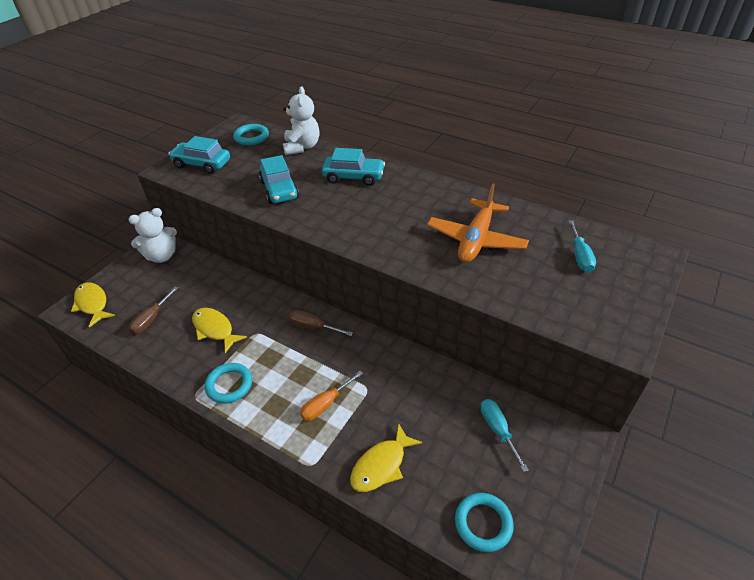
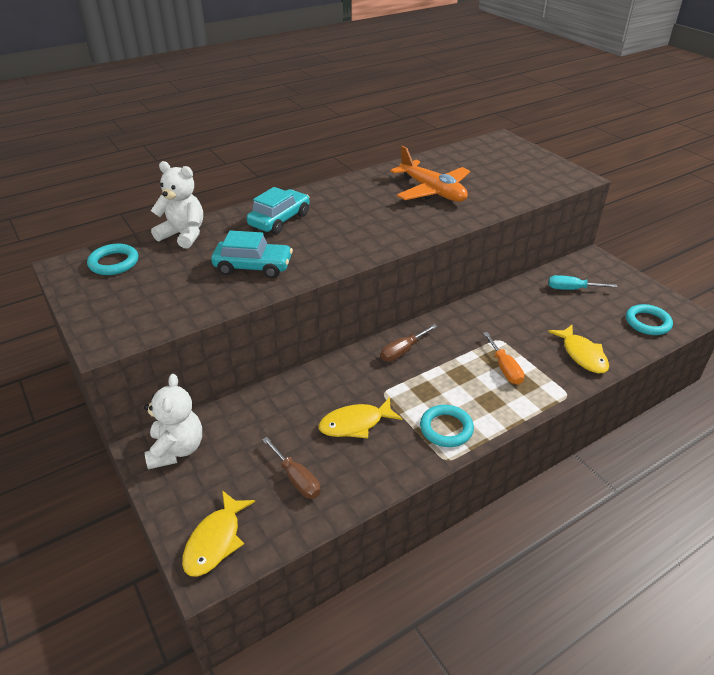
camera: 65 degrees left, 5 degrees down
(92, 304) = (215, 541): yellow fish -> yellow fish turned 60 degrees counterclockwise
(202, 164) = (129, 311): turquoise car -> none
(580, 256) = (484, 161): turquoise screwdriver -> none

